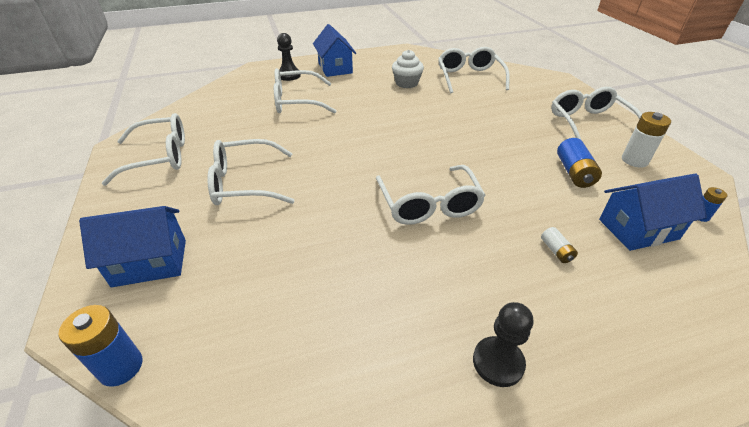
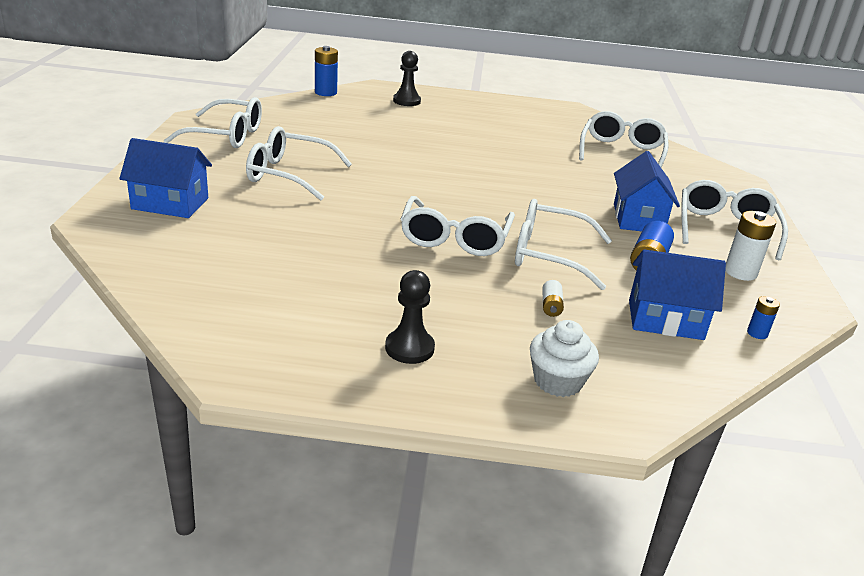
camera: 20 degrees right, 10 degrees down
(121, 367) = (111, 254): blue battery -> blue battery (325, 92)
(296, 101) = (394, 125): white glasses -> white glasses (548, 255)
(335, 68) = (465, 106): blue house -> blue house (638, 218)
(406, 83) = (536, 139): white cupcake -> white cupcake (558, 381)

